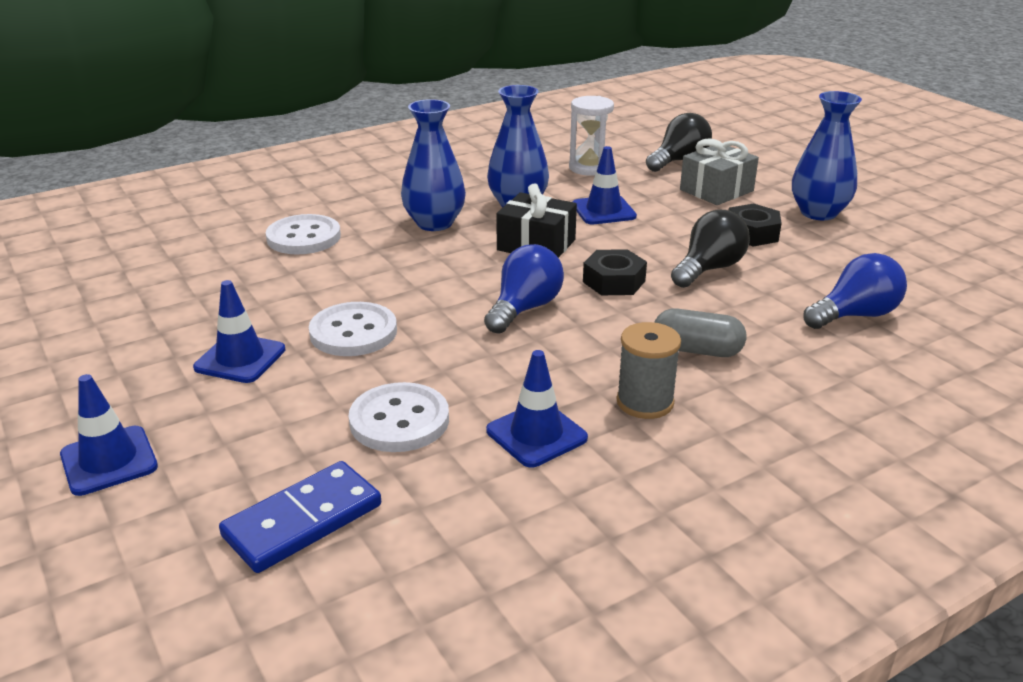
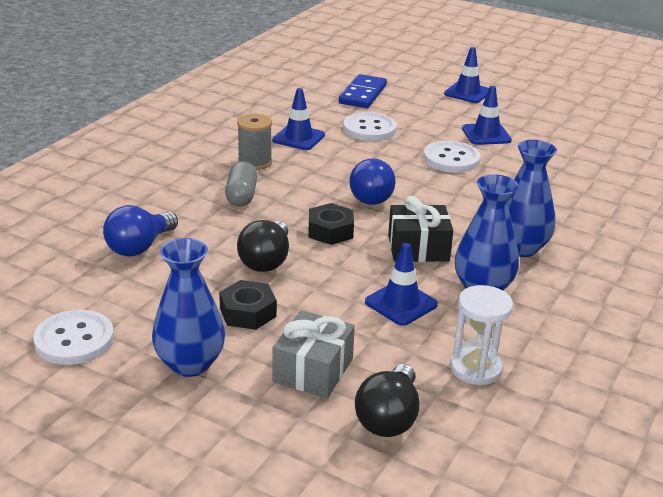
camera: 150 degrees right, 0 degrees up
(304, 237) = (589, 209): white button -> white button (74, 340)
(697, 350) = (241, 196): grey capsule -> grey capsule turned 75 degrees counterclockwise

